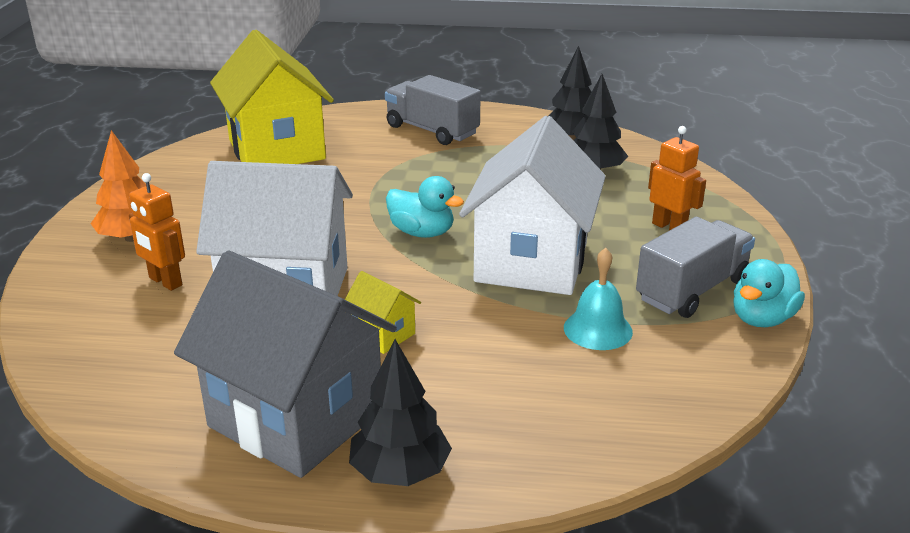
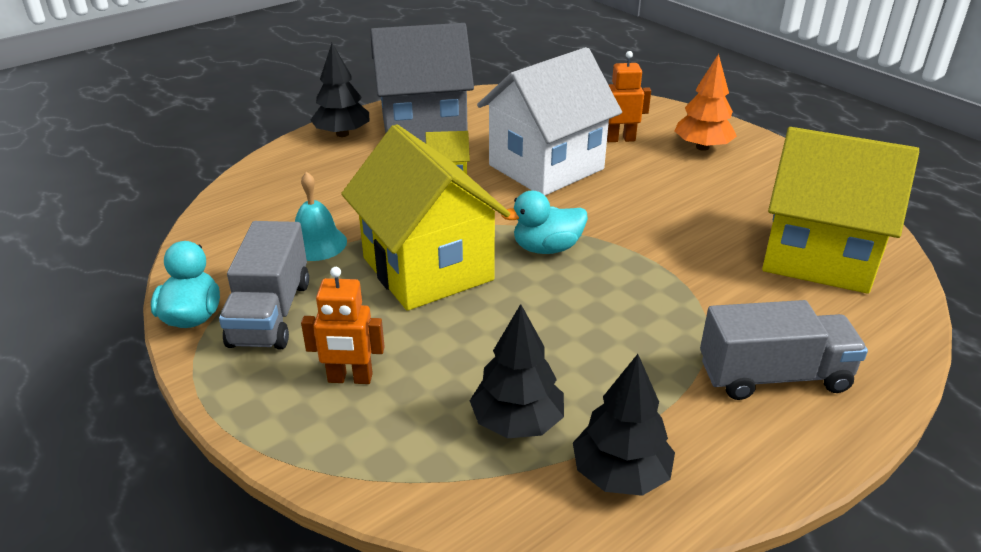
camera: 135 degrees right, 5 degrees up
(531, 262) = (427, 269): white house -> yellow house

